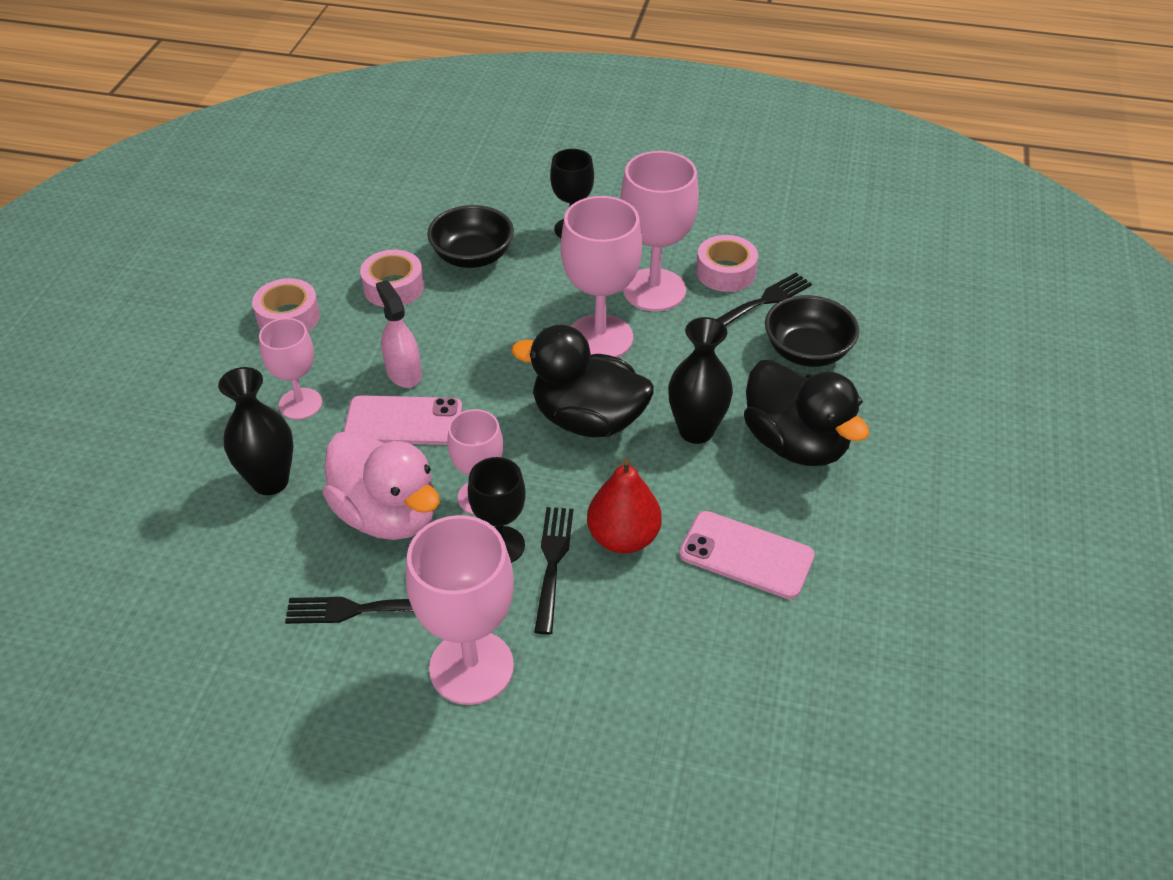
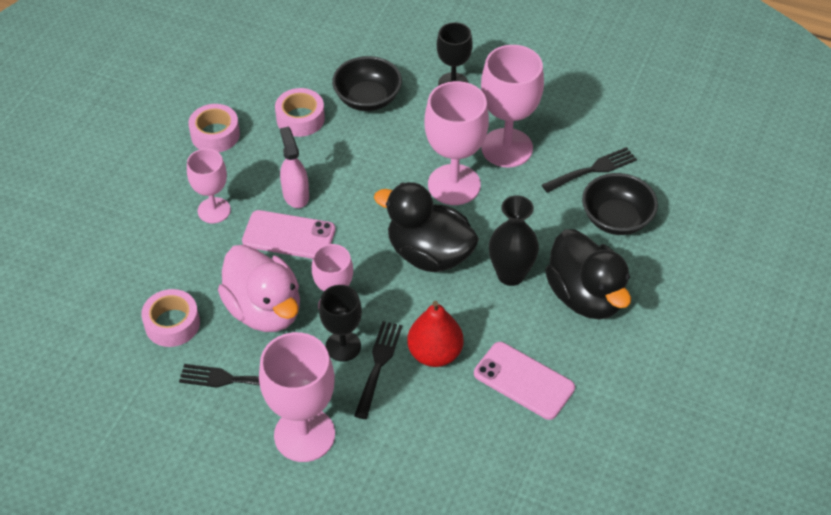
camera: 10 degrees right, 5 degrees up
(270, 481) = (183, 271): black vase -> none
(725, 272) = (569, 139): pink tape -> pink tape (172, 324)

